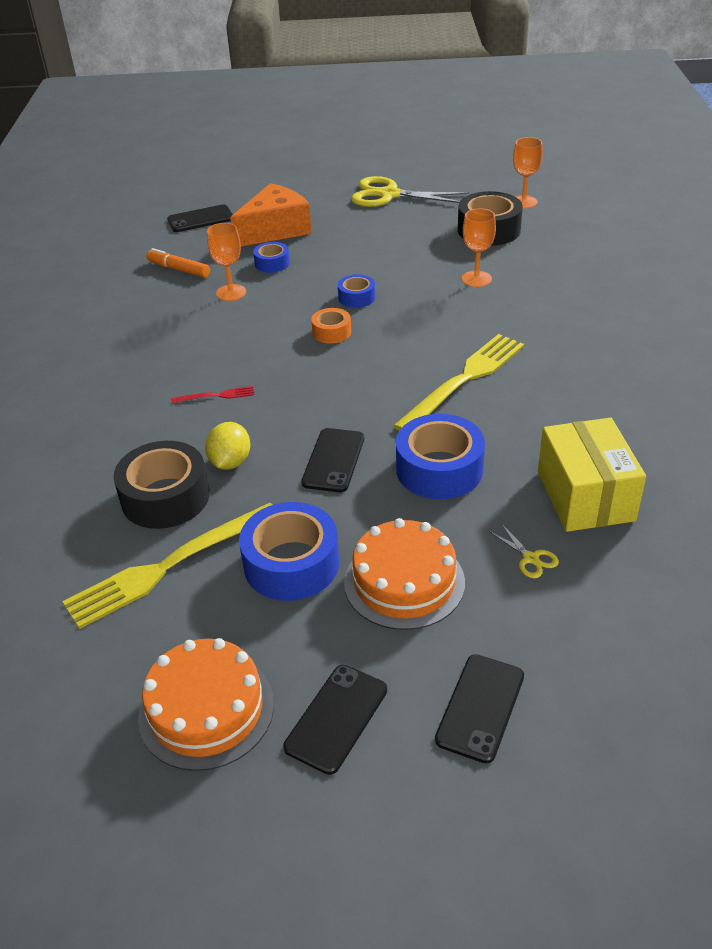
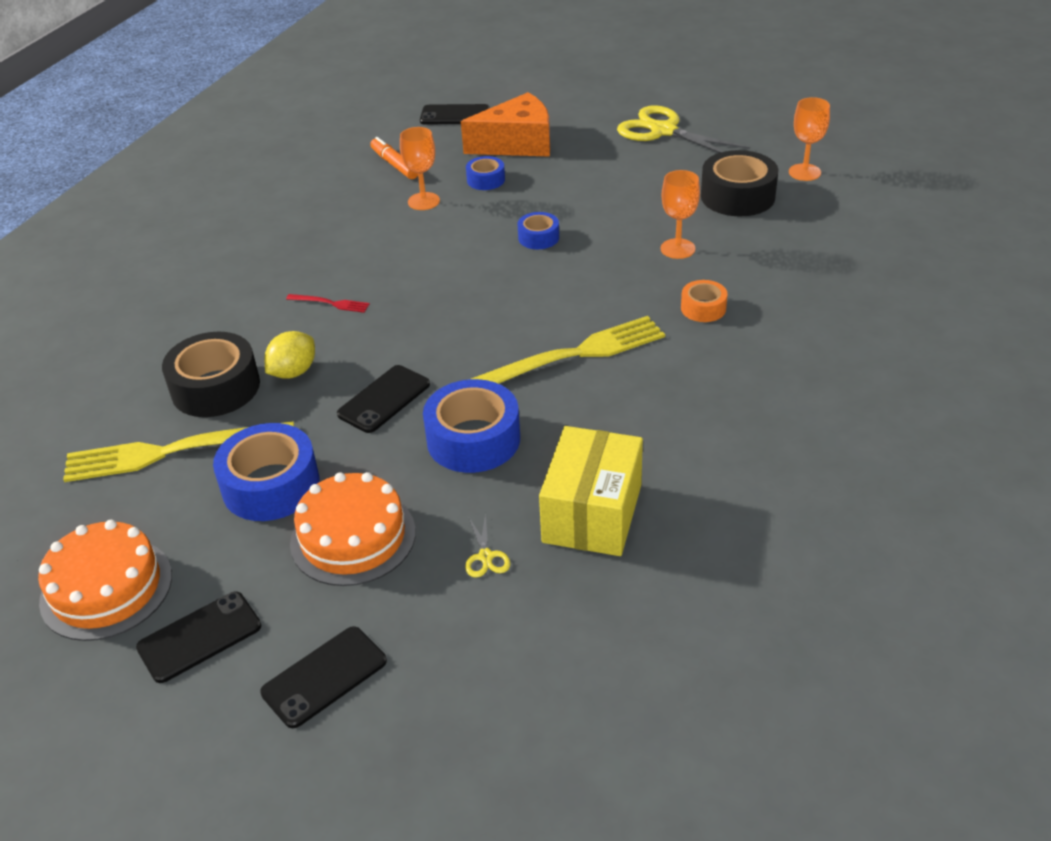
camera: 25 degrees right, 0 degrees up
(331, 332) = (485, 268): orange tape -> orange tape (703, 308)

